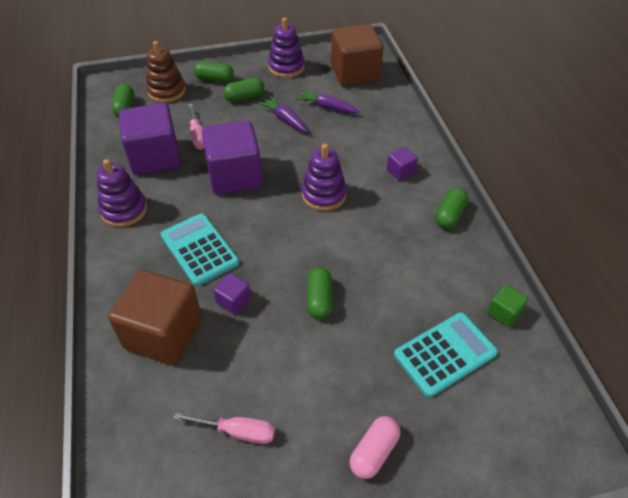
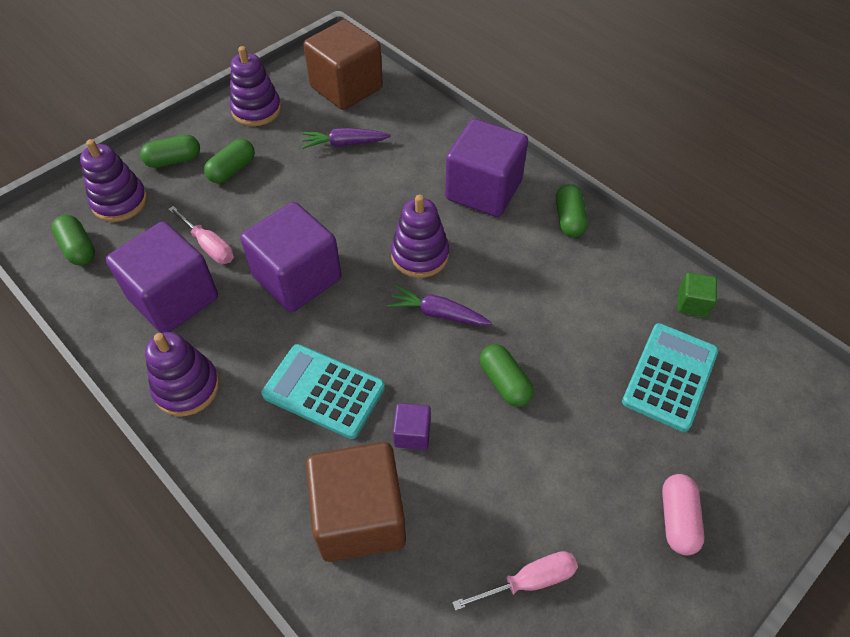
camera: 30 degrees left, 5 degrees up
(166, 91) = (119, 202): brown stacking toy -> purple stacking toy
(285, 119) = (304, 179): purple carrot -> purple carrot (438, 313)
(400, 171) = (483, 190): purple cube -> purple cube, size x2.26

